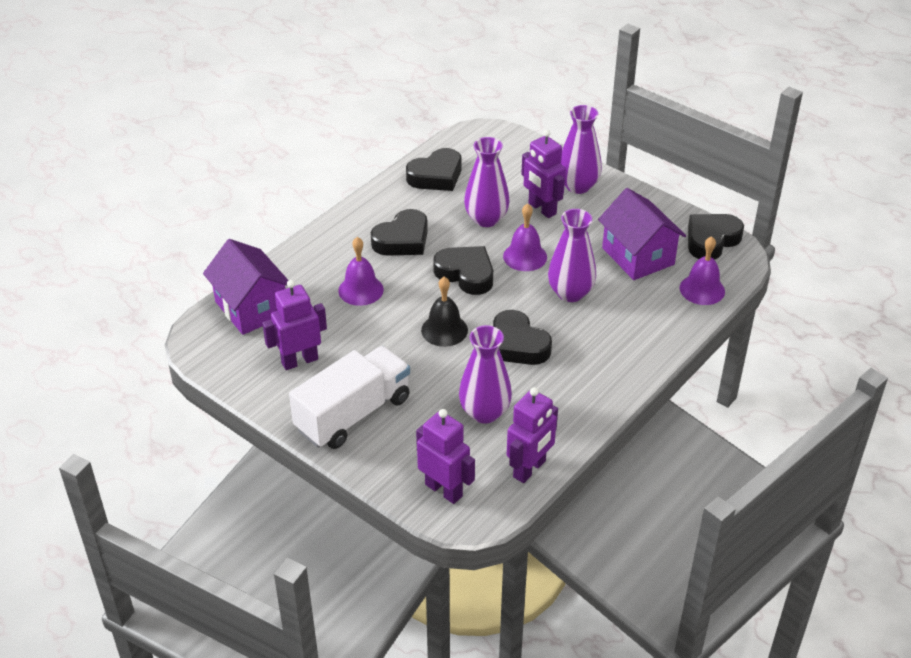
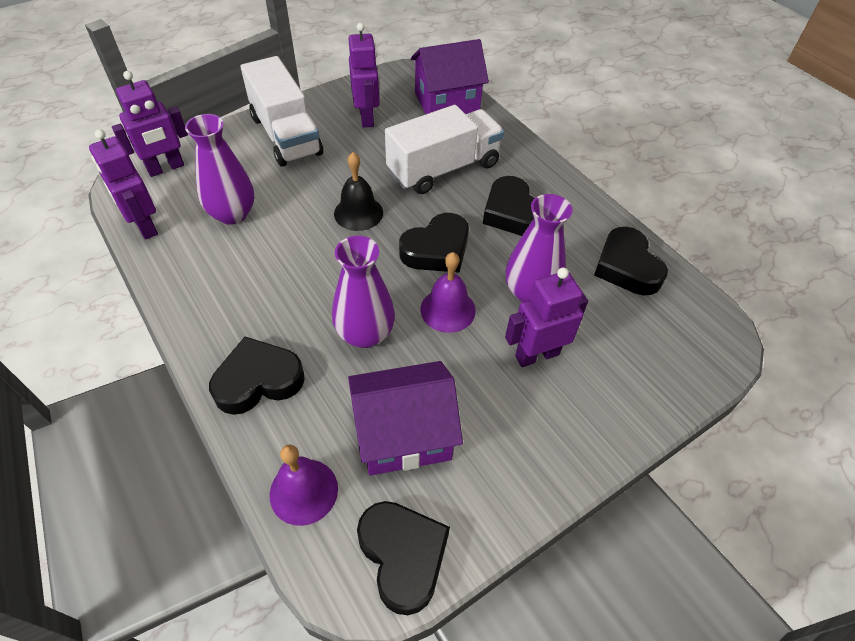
camera: 105 degrees right, 10 degrees up
(360, 290) = (443, 169): purple bell -> white truck
(517, 344) = (307, 262): black heart -> black heart (258, 380)
(578, 186) = (579, 414): purple vase -> none

